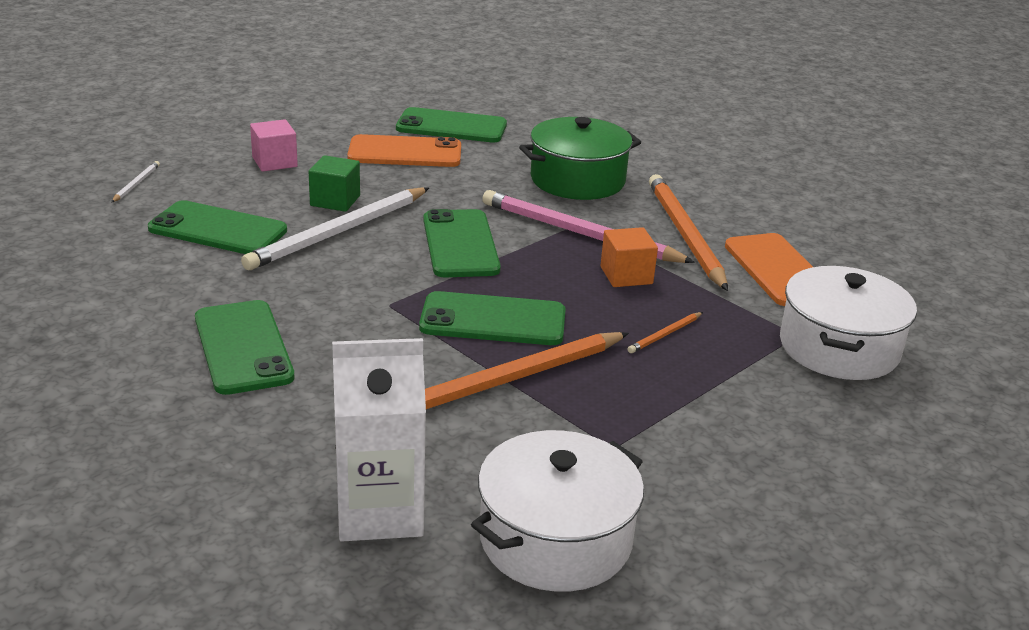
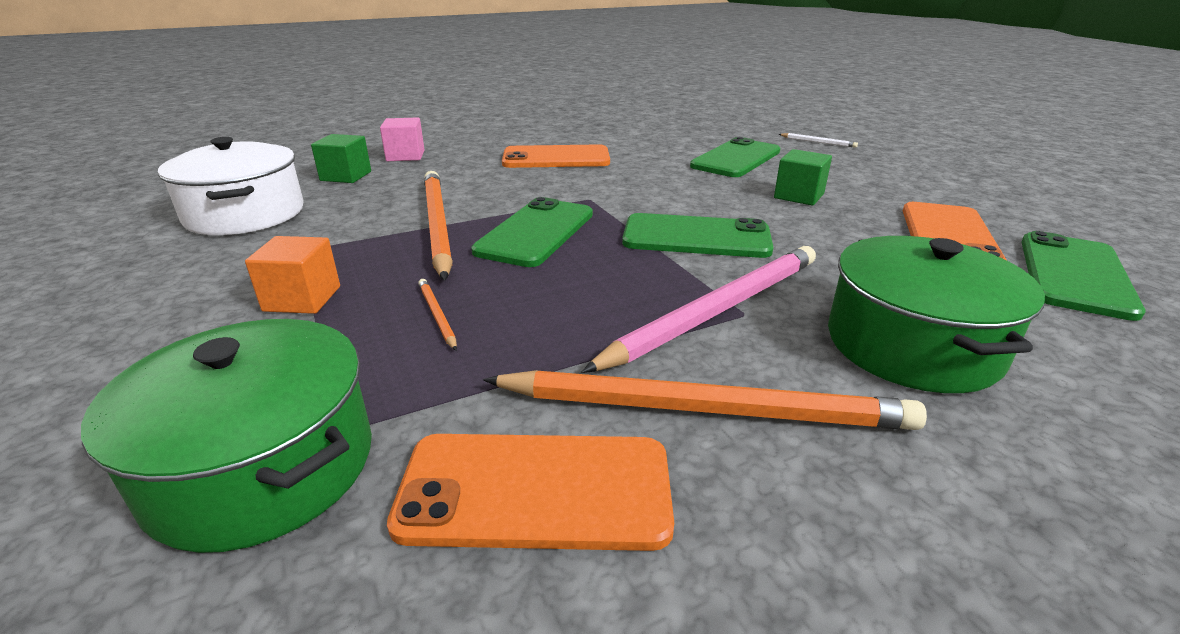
camera: 110 degrees right, 0 degrees up
(243, 347) = (556, 158): green phone -> orange phone
(274, 162) = (885, 180): pink cube -> pink cube (405, 156)
(339, 232) = (728, 192): white pencil -> none
(379, 511) = (346, 176): white carton -> green cube
(626, 275) = (588, 321): orange cube -> orange cube (302, 299)
(839, 348) = (262, 466): white pot -> green pot

